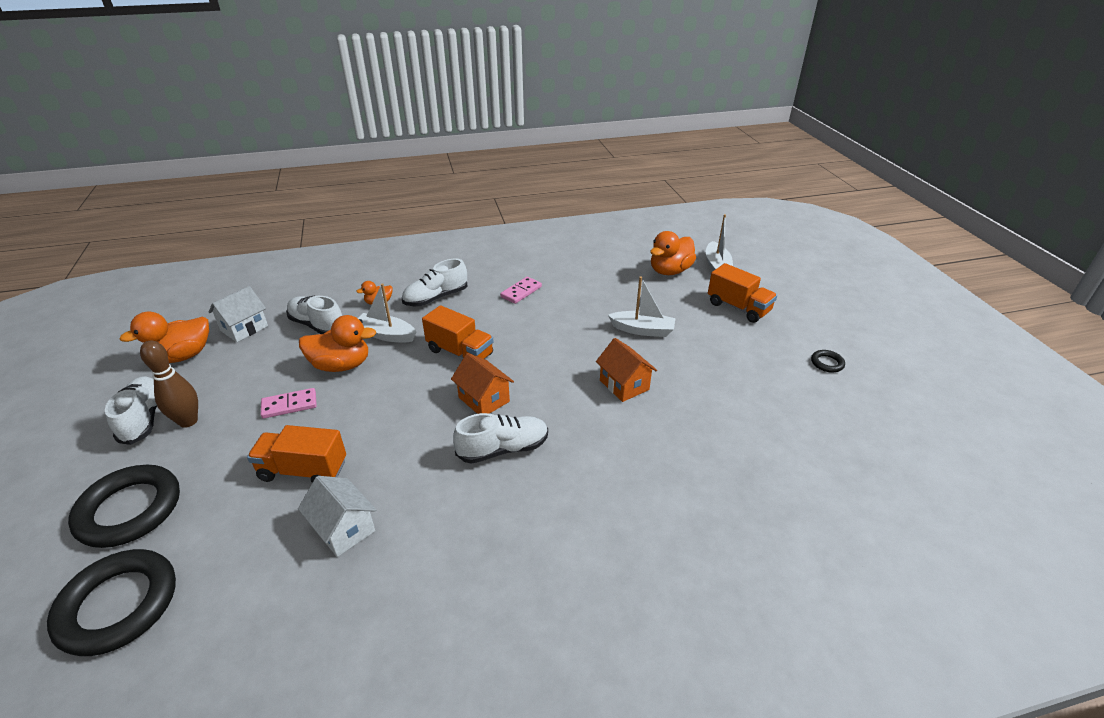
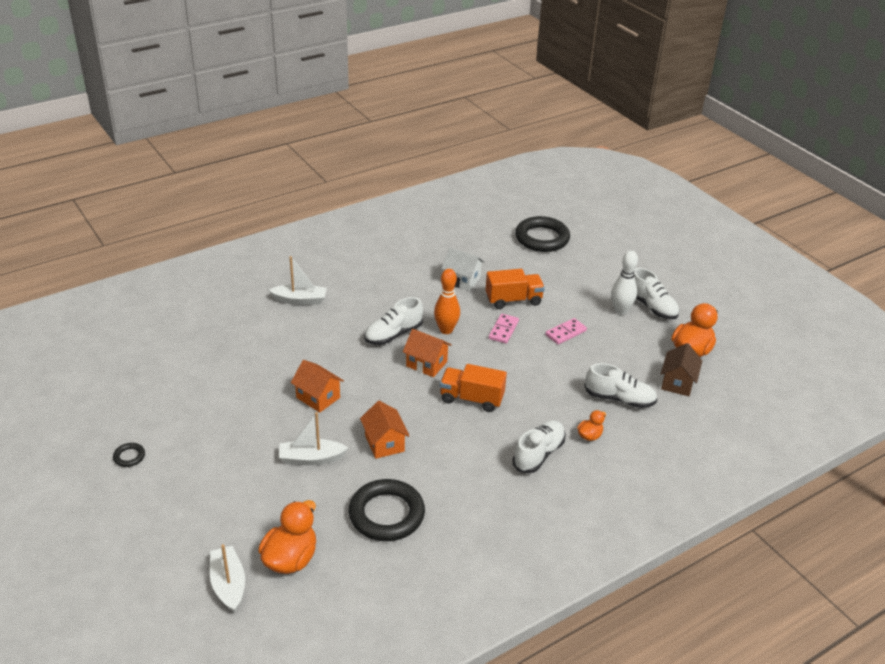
camera: 160 degrees right, 0 degrees up
(130, 510) = (589, 267): black ring -> black ring (386, 514)
(188, 421) = (620, 311): brown bowling pin -> white bowling pin
(244, 328) = (677, 383): white house -> brown house
(341, 365) = (559, 368): orange duck -> none
(386, 335) = (550, 402): white boat -> white boat (300, 300)
(431, 441) = (446, 330): none -> orange bowling pin
(521, 292) = (455, 482): pink domino -> pink domino (503, 330)
(569, 330) = (384, 443): none -> orange house
(738, 307) = (208, 512): orange truck -> none

